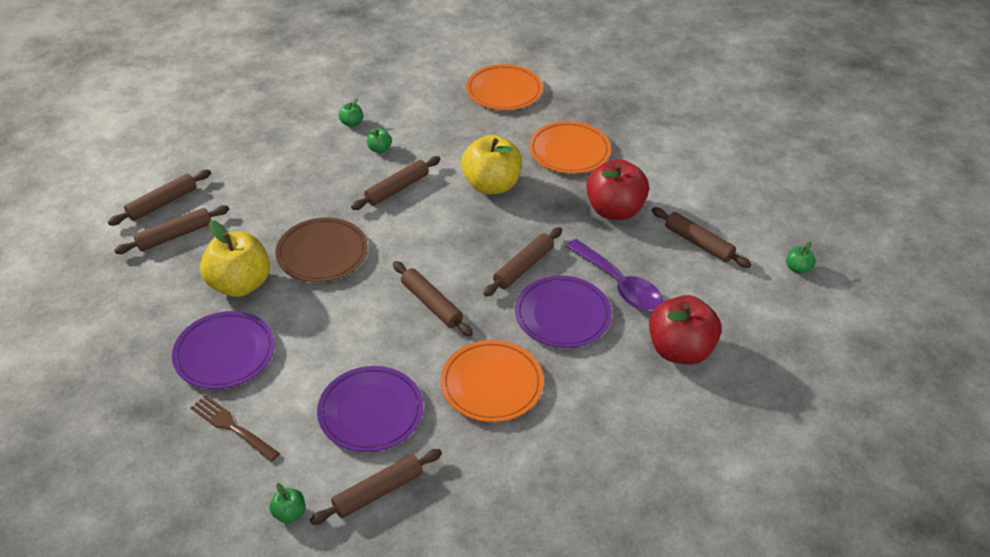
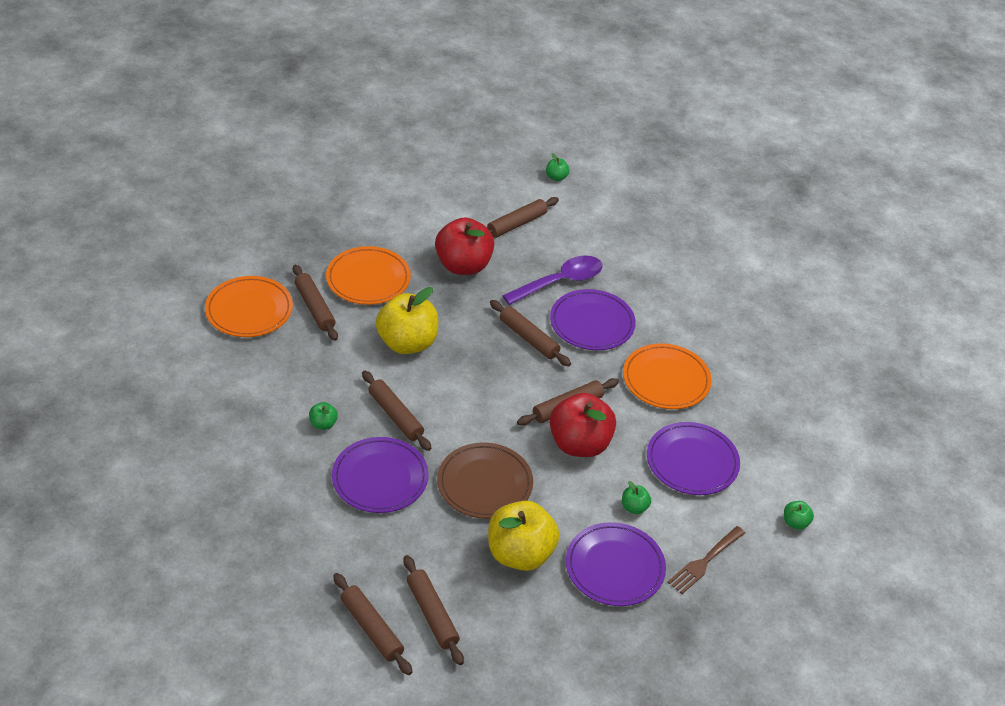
camera: 85 degrees left, 0 degrees up
(322, 188) = (380, 478): none -> purple plate
(352, 123) = (268, 444): green apple -> green apple (634, 507)
(378, 491) = (774, 464): brown rolling pin -> brown rolling pin (314, 308)
(680, 350) = (638, 263): red apple -> red apple (579, 444)

